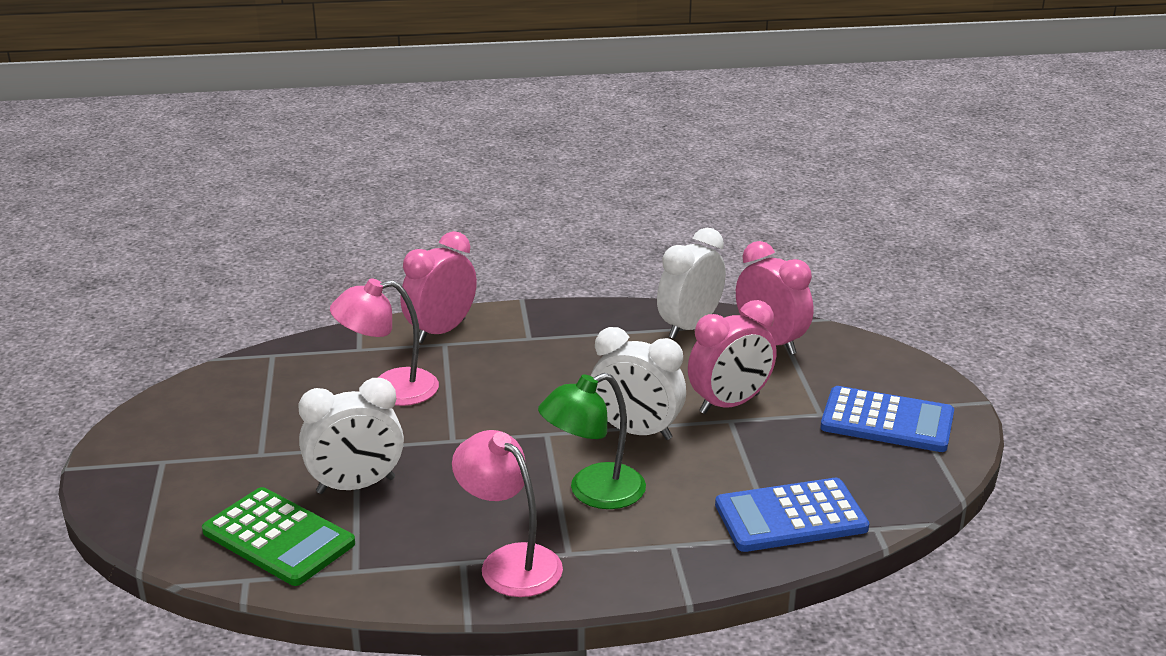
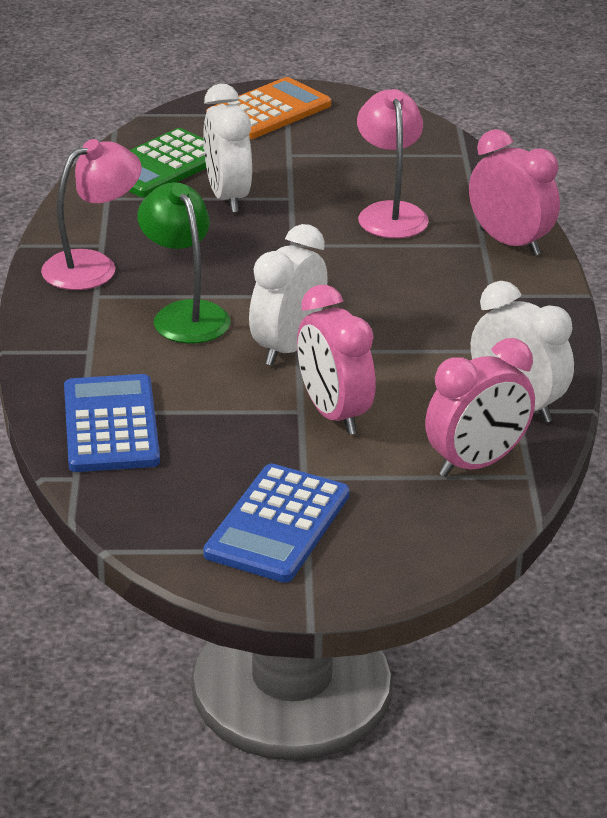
camera: 95 degrees right, 5 degrees up
(151, 473) = (269, 110): none -> orange calculator

